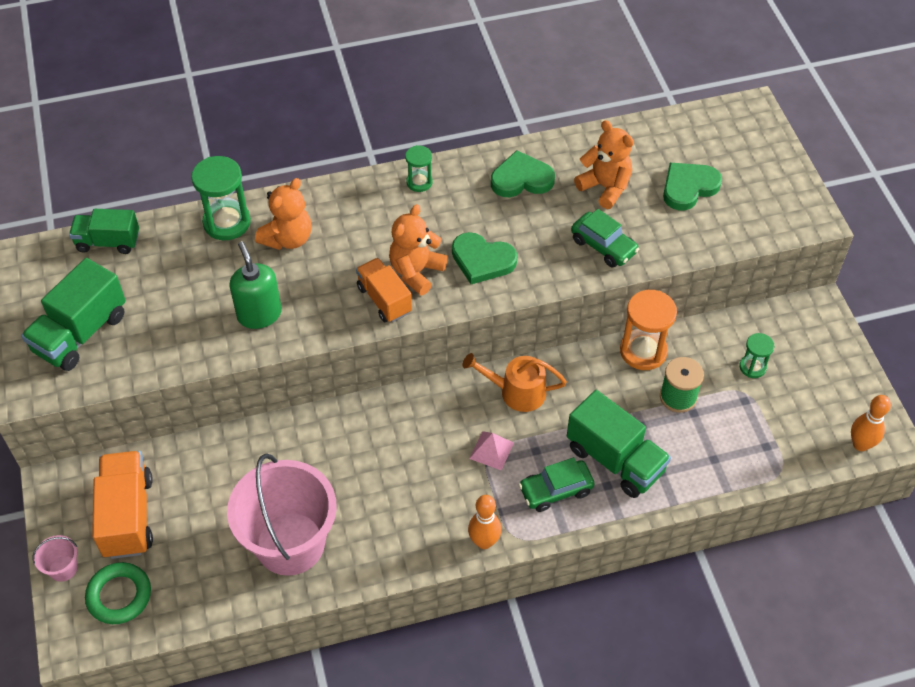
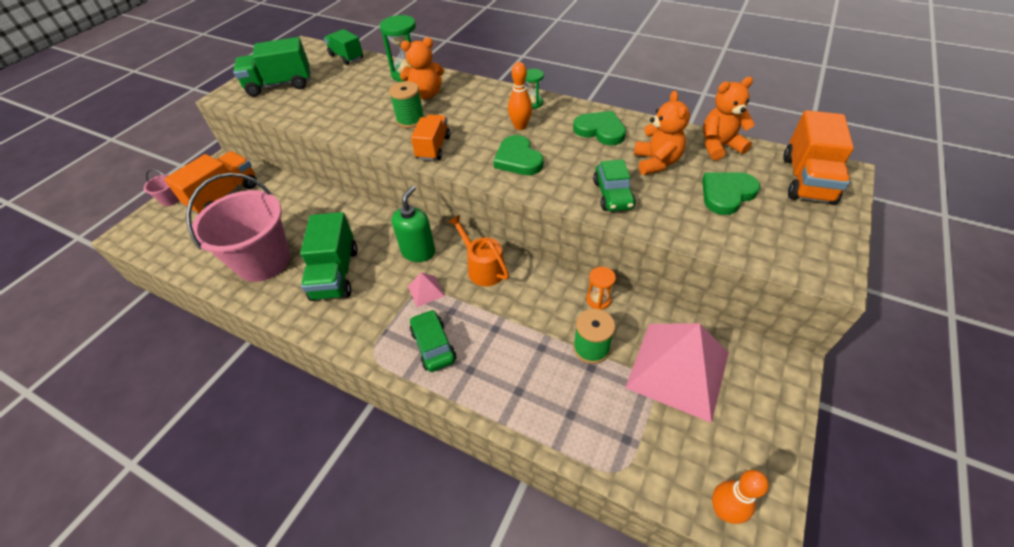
camera: 45 degrees right, 5 degrees down
(119, 595) = (169, 228): green ring -> none
(259, 314) = (362, 119): green soap dispenser -> green soap dispenser (418, 251)
(315, 282) = (410, 120): none -> green spool
(416, 272) = (470, 144): orange teddy bear -> orange teddy bear (719, 146)
(484, 542) = (352, 342): orange bowling pin -> orange bowling pin (520, 126)
(556, 490) = (433, 345): green car -> green car turned 45 degrees clockwise
(615, 459) = (496, 356): green truck -> green truck (335, 273)
(643, 351) = (598, 300): orange hourglass -> orange hourglass, size x0.56
(688, 187) = (726, 194): green heart -> green heart turned 45 degrees counterclockwise
(733, 133) = (807, 179): none -> orange truck
(752, 367) = (677, 369): green hourglass -> pink pyramid

